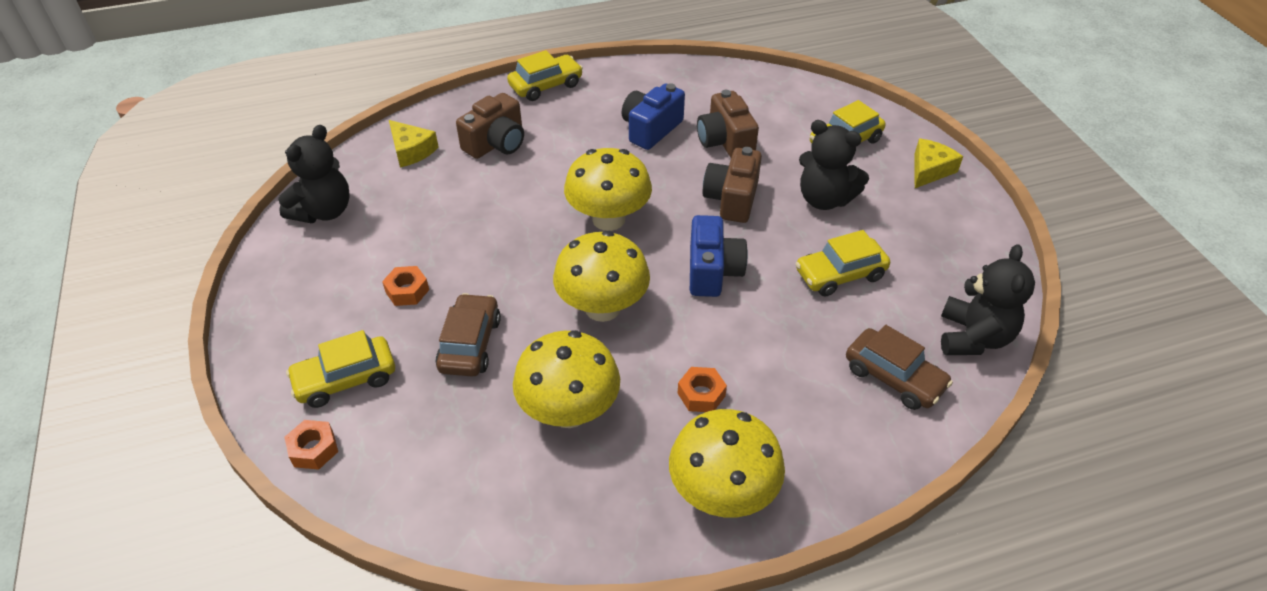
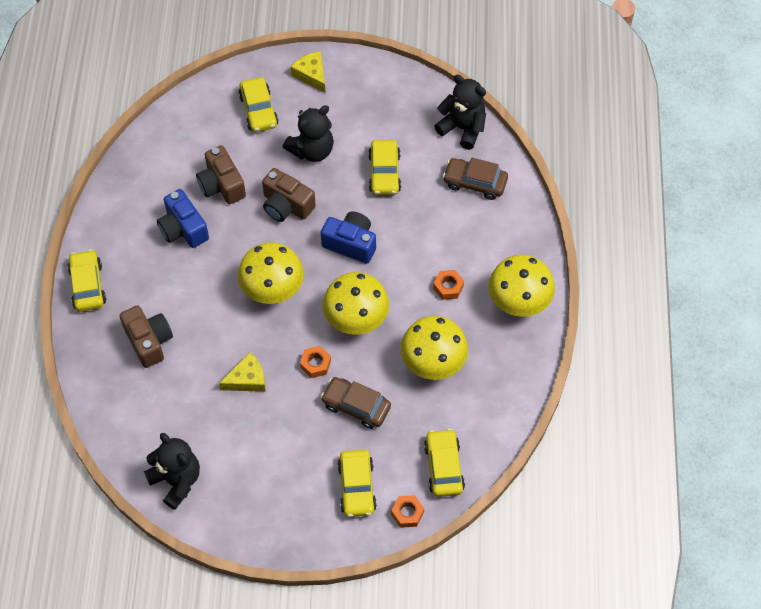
camera: 70 degrees left, 15 degrees up
(399, 473) = (443, 467): none -> yellow car
(407, 291) = (290, 436): orange nut -> orange nut (315, 364)
(411, 151) = (128, 405): yellow cheese -> yellow cheese (247, 379)
(725, 141) = (221, 185): brown camera -> brown camera turned 60 degrees clockwise
(894, 377) = (475, 183): brown car -> brown car turned 135 degrees counterclockwise

